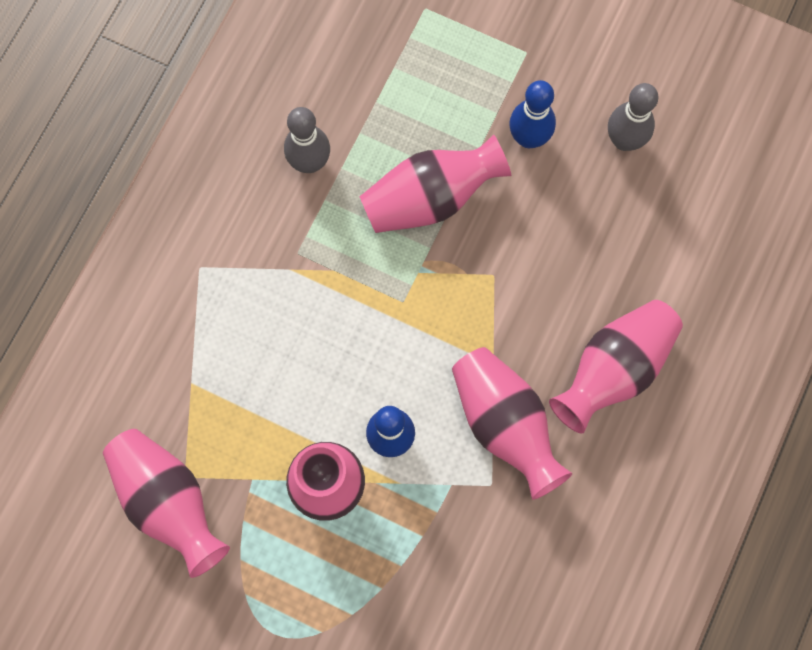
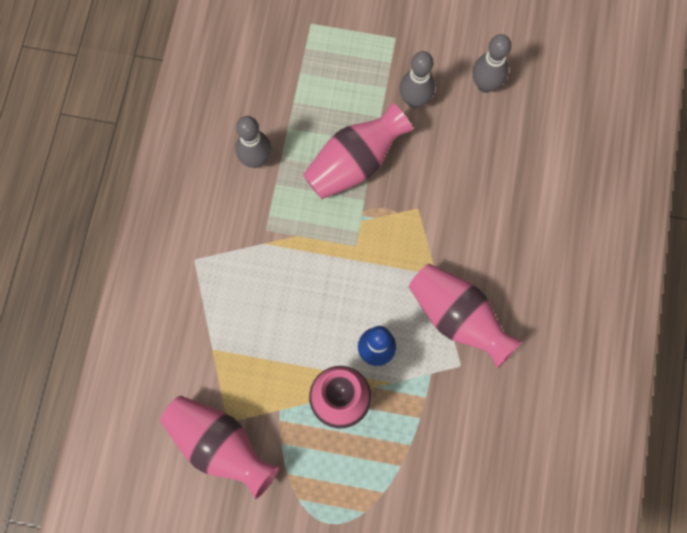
camera: 15 degrees left, 0 degrees up
(528, 138) = (414, 100): blue bowling pin -> grey bowling pin
(613, 369) = (526, 255): pink vase -> none

